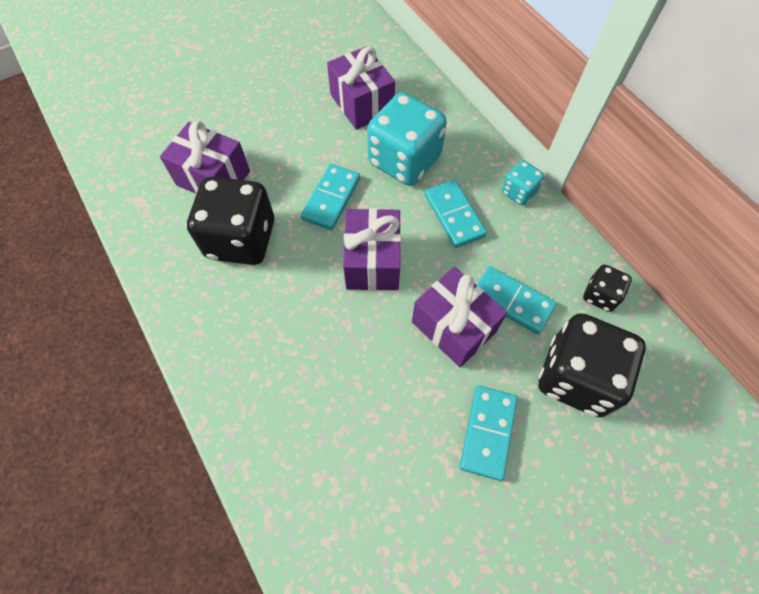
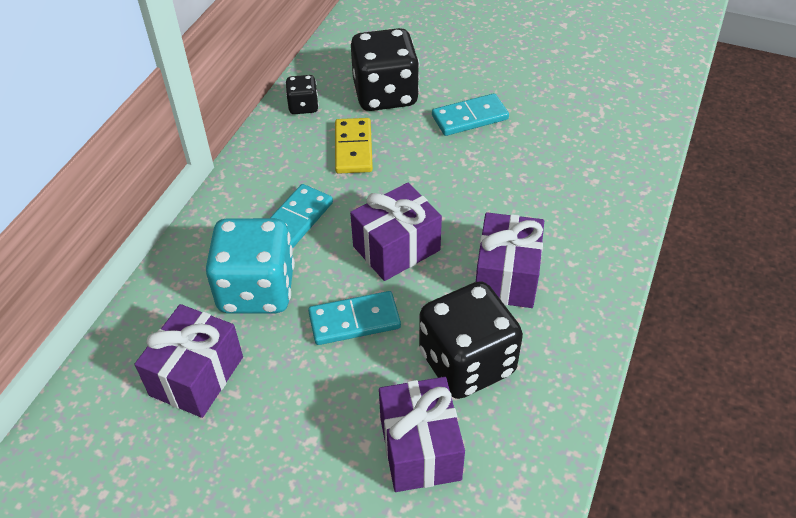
camera: 125 degrees left, 15 degrees down
(453, 327) = (408, 169): purple gift -> purple gift (506, 277)
(511, 301) = (353, 148): turquoise domino -> yellow domino
(518, 192) = (232, 190): turquoise dice -> none

